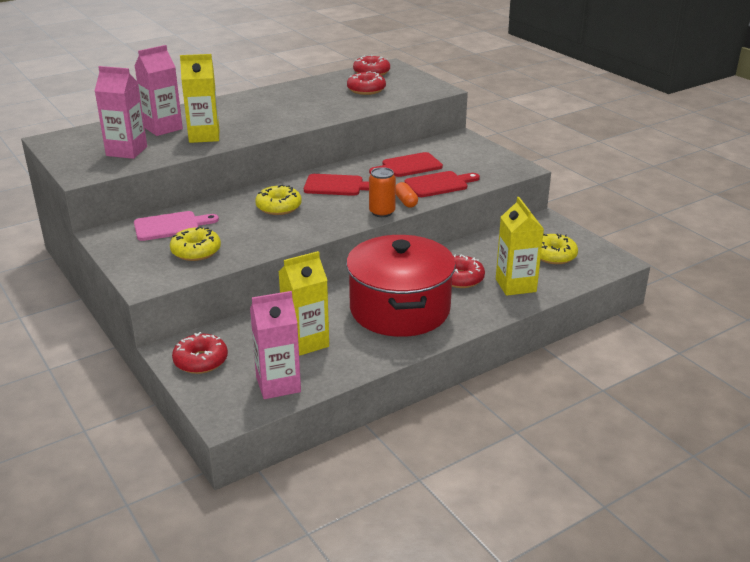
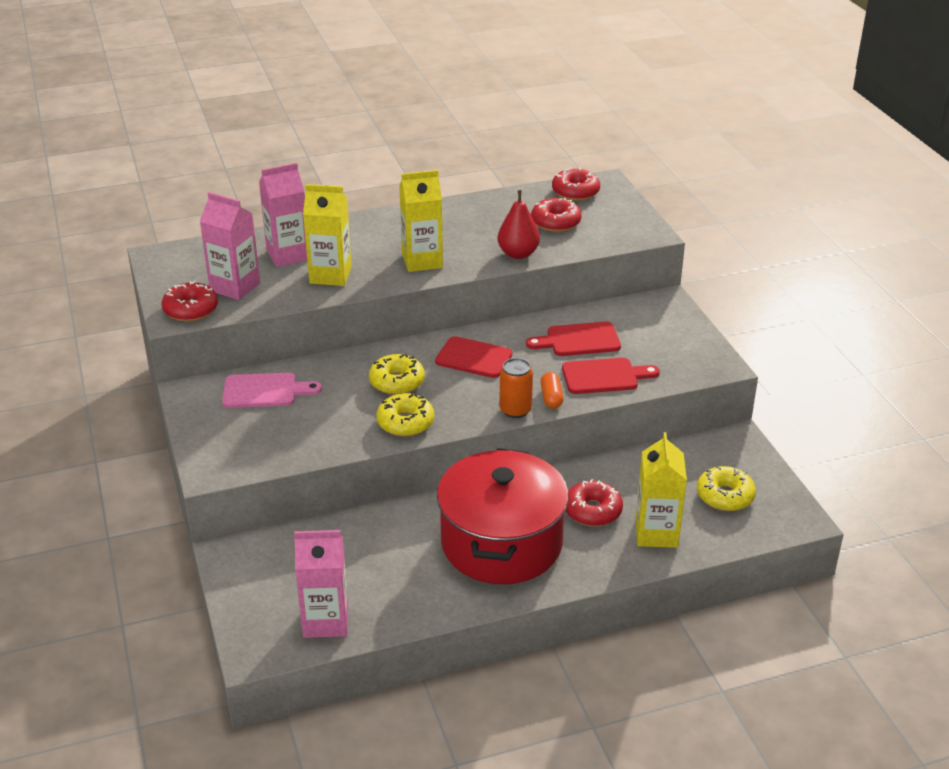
camera: 15 degrees right, 5 degrees up
(196, 251) = (280, 434): yellow donut -> yellow donut (405, 422)
(201, 361) = (253, 572): red donut -> red donut (191, 310)
(306, 342) = (376, 569): yellow carton -> yellow carton (422, 261)
(347, 109) = (518, 254): none -> red pear

